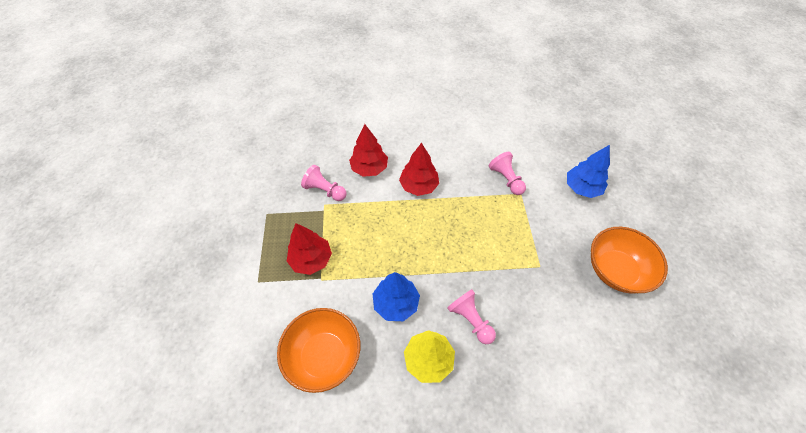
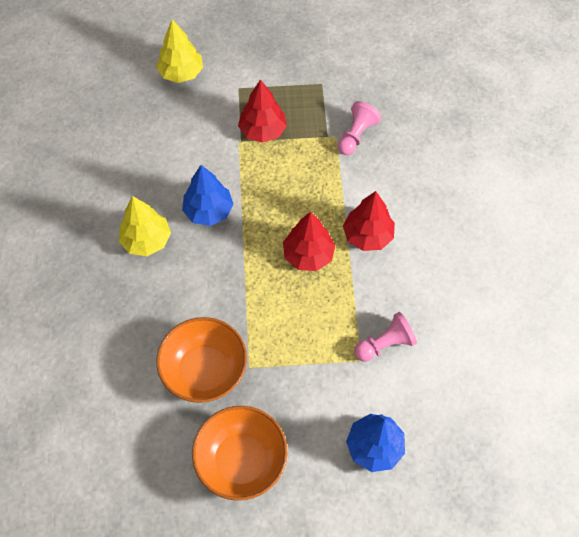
camera: 90 degrees right, 5 degrees up
(227, 338) = (181, 73): none -> yellow tree
(324, 355) = (158, 151): orange bowl -> orange bowl (205, 371)
(369, 168) = (393, 180): red tree -> red tree (308, 255)
(470, 320) = (186, 283): pink pawn -> none

